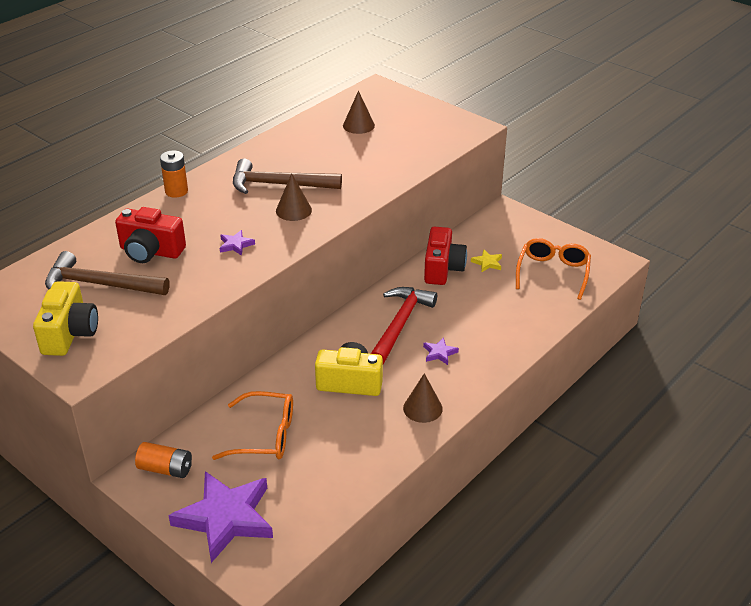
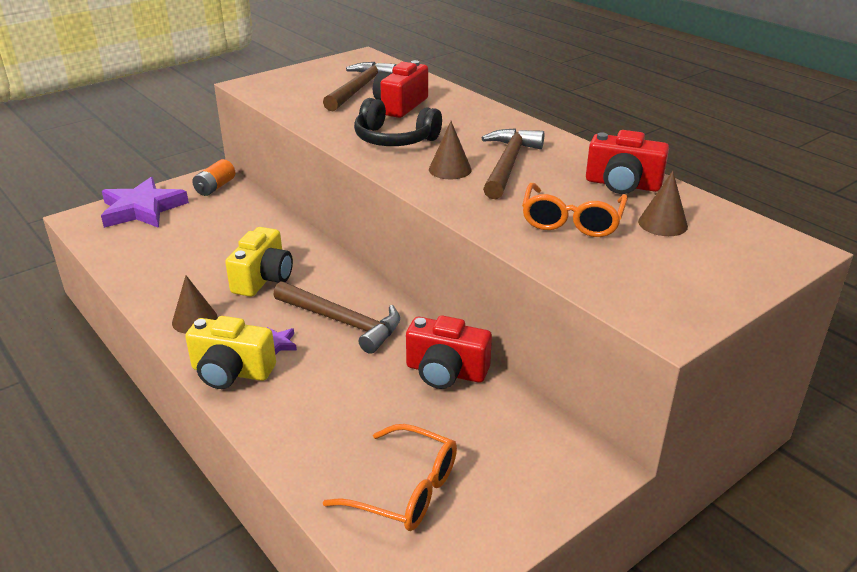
camera: 100 degrees right, 5 degrees down
(70, 334) = (299, 81): yellow camera -> yellow camera (231, 372)
(176, 191) = (505, 116): orange battery -> none
(236, 245) = (394, 139): purple star -> black headphones
(265, 435) = (221, 230): orange glasses -> orange glasses (571, 221)
(304, 138) = (622, 185): none -> red camera
(400, 324) = (342, 322): red hammer -> brown hammer
(487, 263) = (450, 418): yellow star -> none

